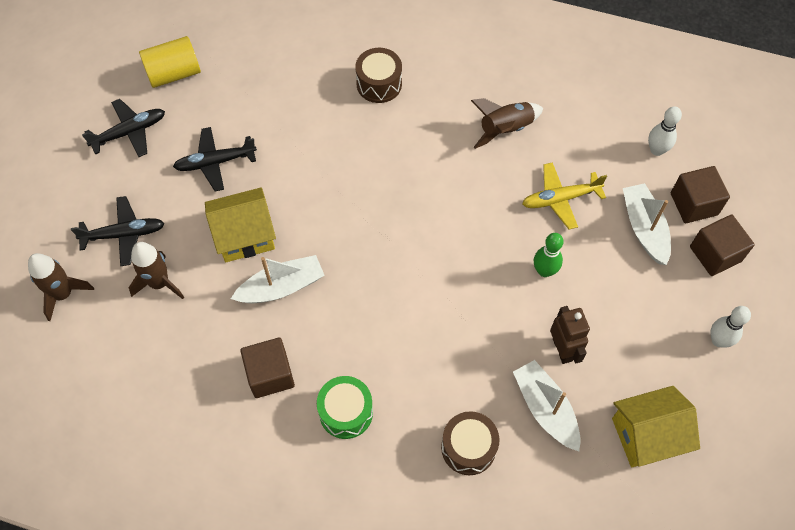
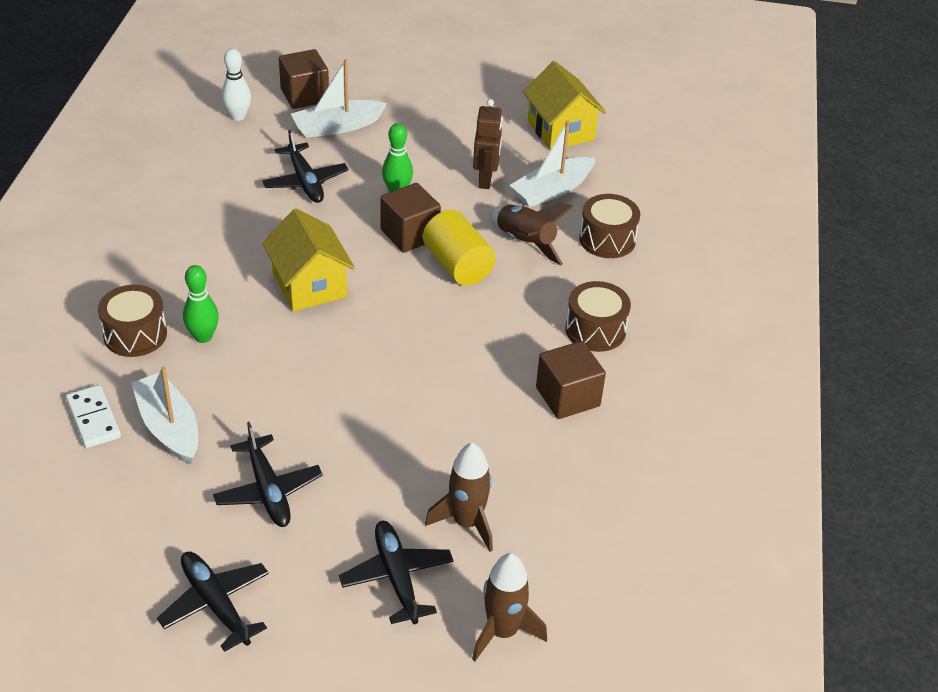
camera: 100 degrees left, 20 degrees down
(174, 73) = (101, 566): yellow cylinder -> yellow cylinder (458, 265)
(245, 235) = (383, 443): yellow house -> yellow house (309, 285)
(281, 287) = (451, 399): white boat -> white boat (169, 427)
(299, 64) = (94, 419): none -> white domino
(346, 412) = (595, 330): green drum -> brown drum
(372, 125) = (203, 337): none -> green bowling pin
(505, 129) = (210, 223): brown rocket -> brown rocket (525, 243)
(561, 199) = (305, 181): yellow plane -> black plane
(562, 349) = (485, 180): brown robot -> brown robot turned 120 degrees clockwise
(715, 254) = (362, 85): brown cube -> brown cube (410, 234)
(718, 340) = (455, 87): white bowling pin -> none

